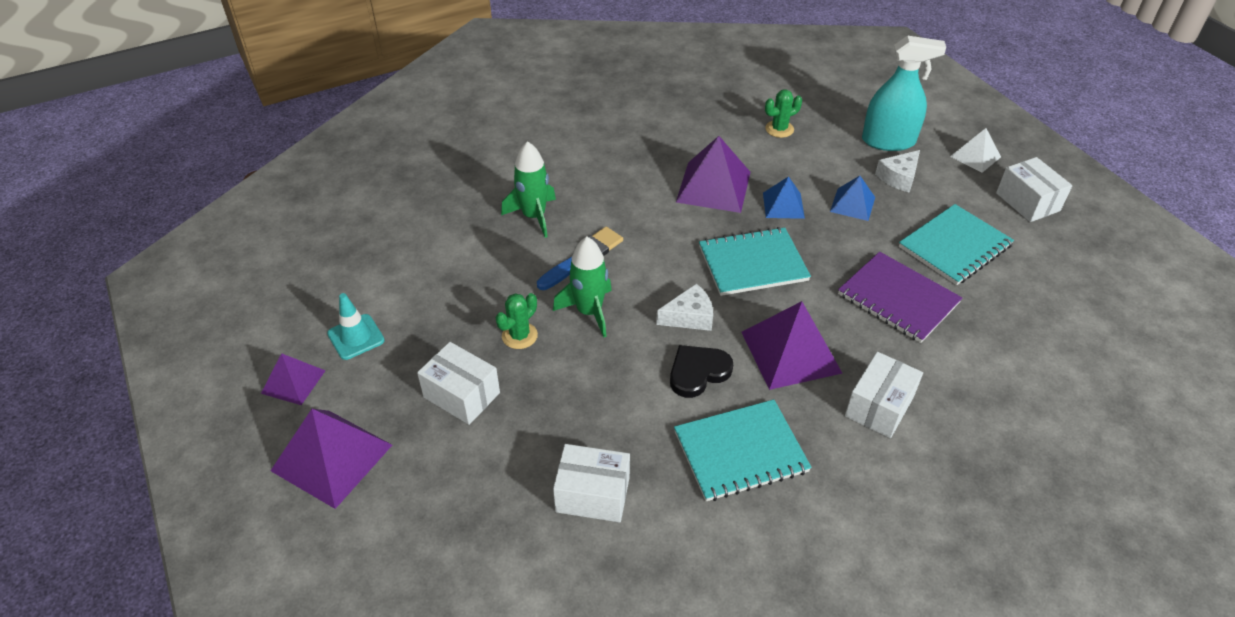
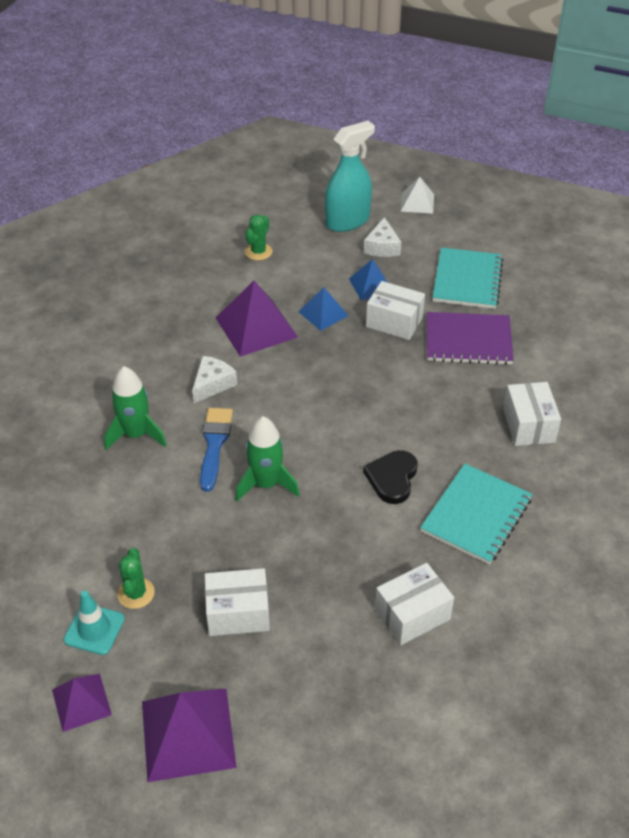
camera: 40 degrees left, 0 degrees up
(519, 336) = (232, 537): green cactus -> green cactus (136, 593)
(689, 317) = (344, 441): white cheese -> white cheese (212, 384)
(752, 263) = (347, 372): turquoise notebook -> none
(791, 352) = (438, 423): purple pyramid -> none
(1027, 202) = (481, 220): white box -> white box (394, 322)

